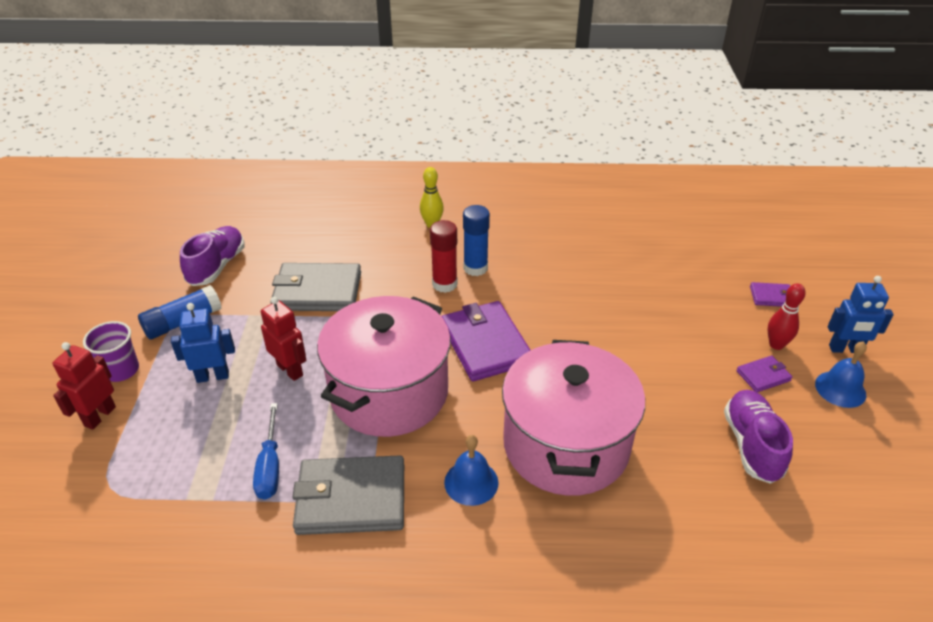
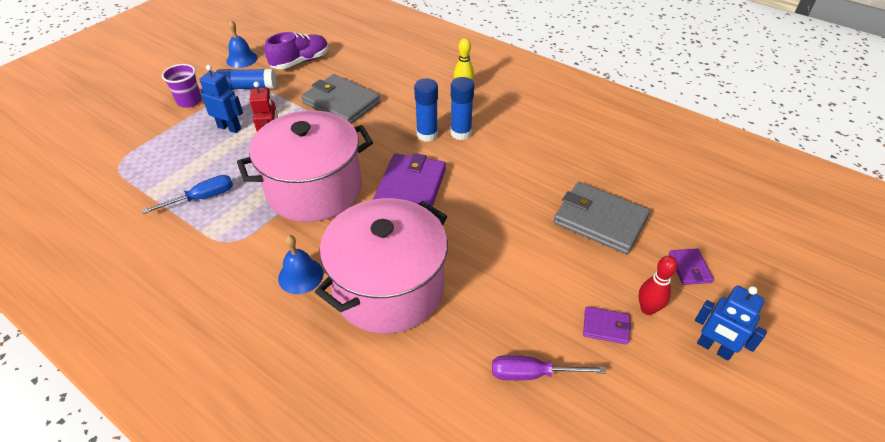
camera: 35 degrees right, 5 degrees up
(99, 416) = (153, 122): red robot -> none
(270, 466) = (202, 198): blue screwdriver -> blue screwdriver turned 150 degrees counterclockwise
(351, 498) = (223, 243): grey wallet -> grey wallet (600, 220)
(444, 284) = (427, 135): red glue stick -> blue glue stick
(752, 445) = (532, 374): purple shoe -> purple screwdriver
(771, 297) = (689, 268): purple wallet -> purple wallet turned 45 degrees clockwise
(840, 389) = (669, 378): blue bell -> blue bell (242, 59)

